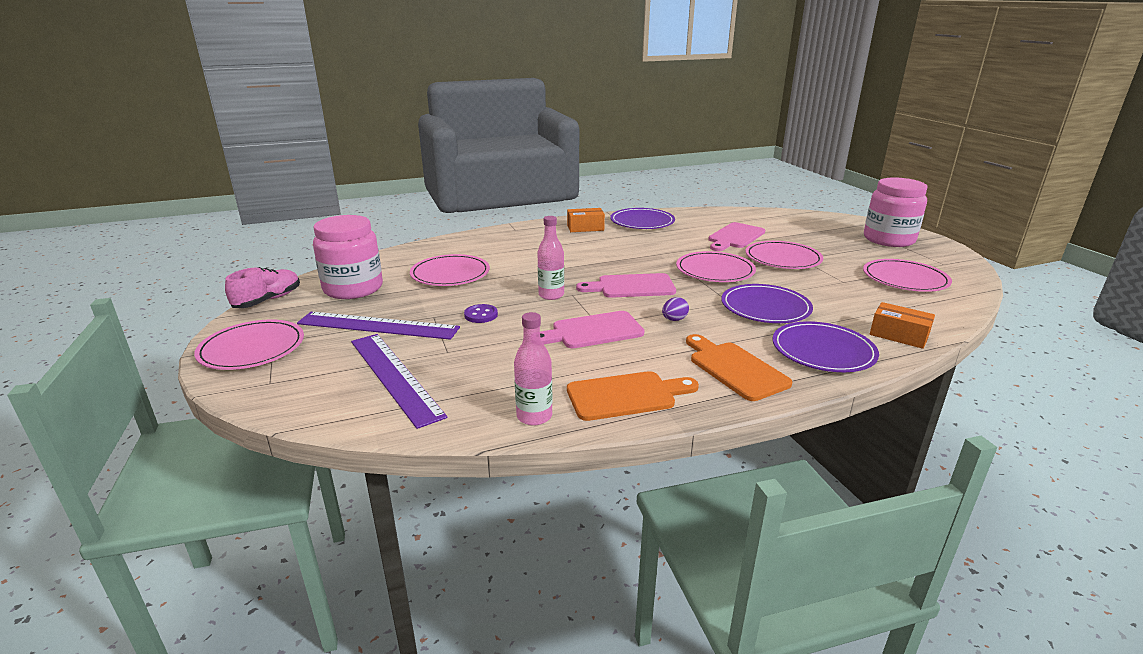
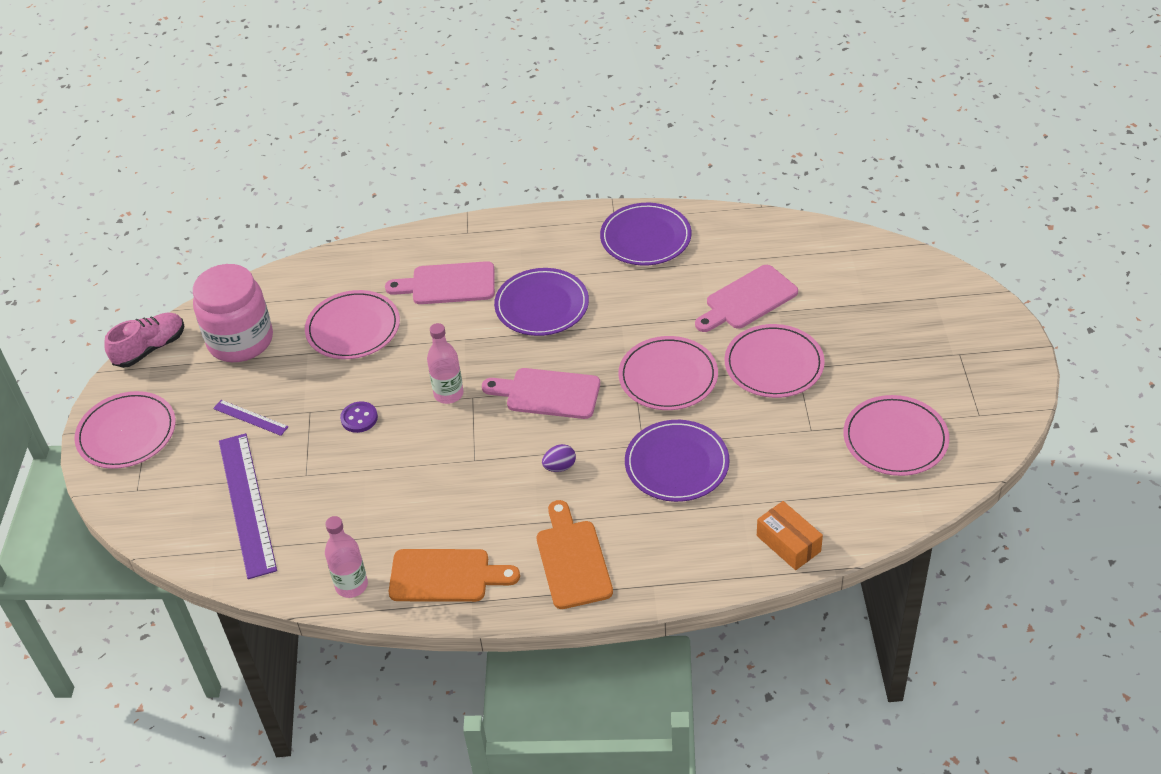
camera: 20 degrees right, 20 degrees up
(378, 326) = (250, 417): purple ruler -> purple ruler, size x0.48
(585, 228) = (561, 242): orange box -> none
(592, 331) = (462, 470): pink cutting board -> pink cutting board (448, 284)
(823, 351) = (684, 551): purple plate -> purple plate (542, 305)
(888, 239) = (958, 342): pink jar -> none

